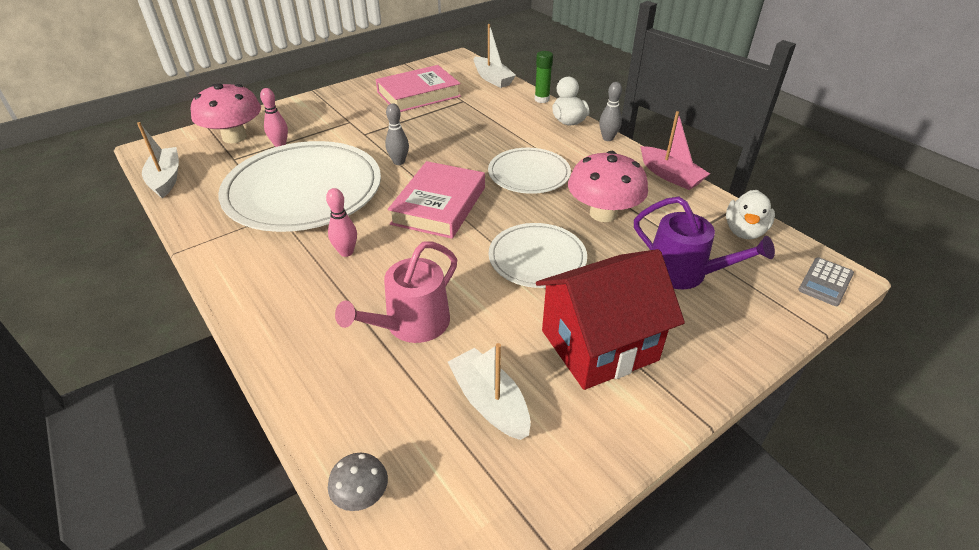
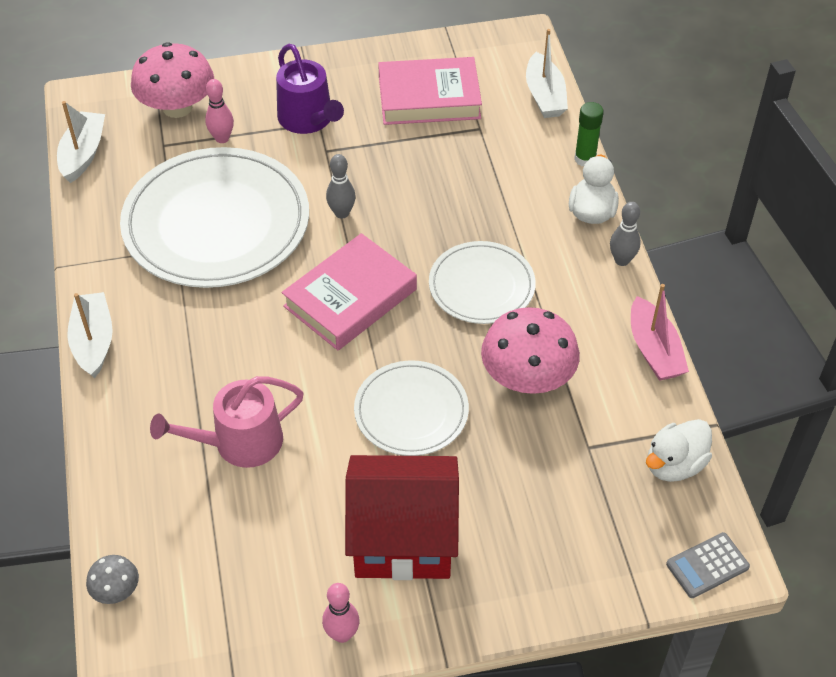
camera: 25 degrees right, 10 degrees up
(346, 252) = (221, 328): pink bowling pin -> pink bowling pin (342, 634)
(490, 402) = (264, 554): white boat -> white boat (93, 342)
(683, 272) = (556, 491): purple watering can -> purple watering can (308, 119)

